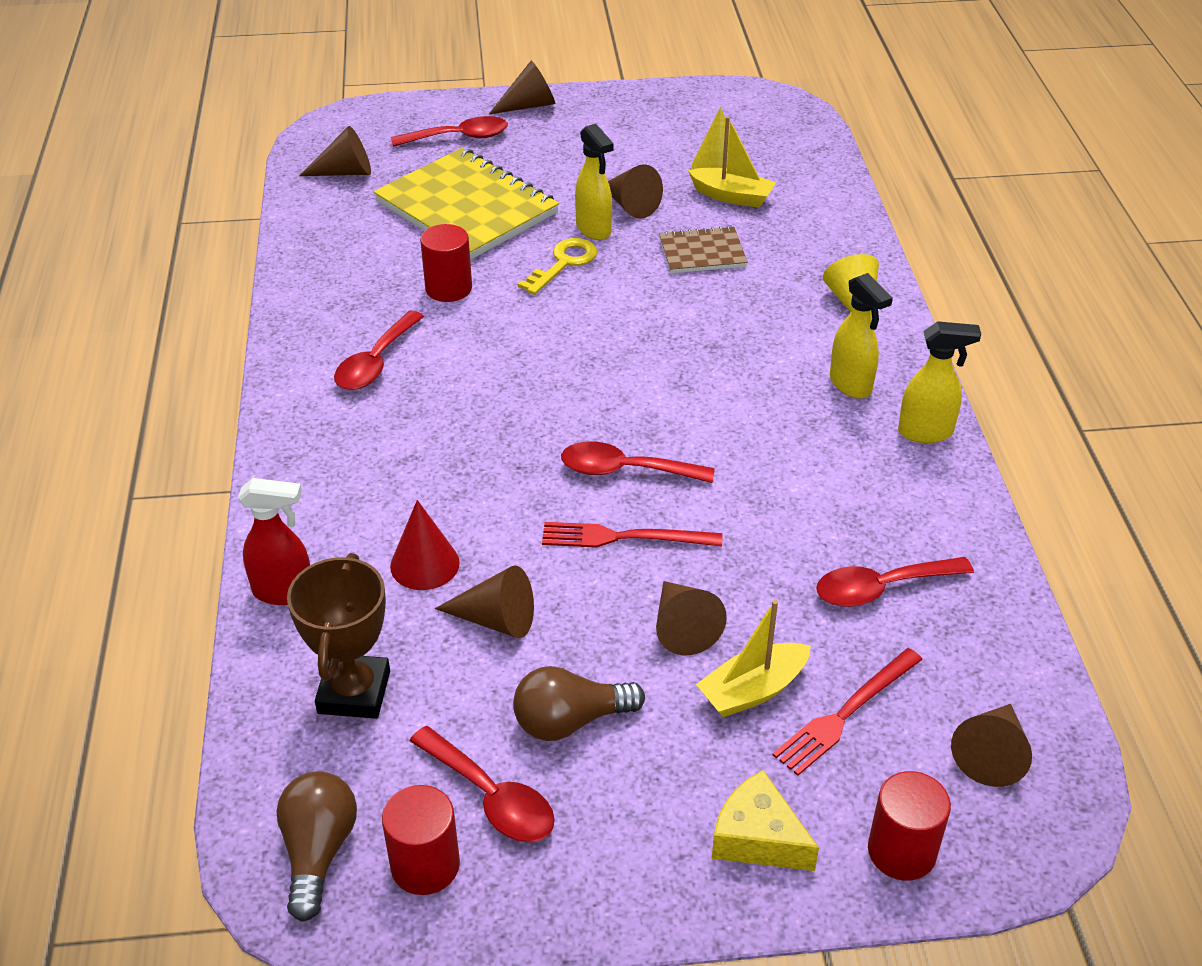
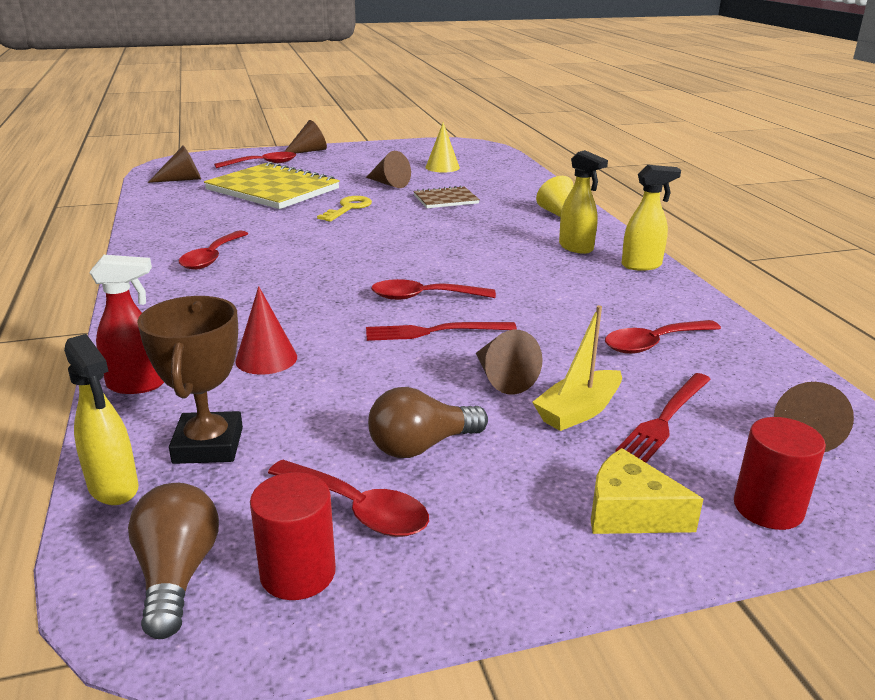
camera: 10 degrees left, 15 degrees down
(448, 288) = (265, 222): red cylinder -> none
(496, 619) = (336, 387): brown cone -> none
(594, 229) = (366, 194): yellow spray bottle -> yellow spray bottle (114, 488)
(732, 196) = (457, 178): yellow boat -> none

